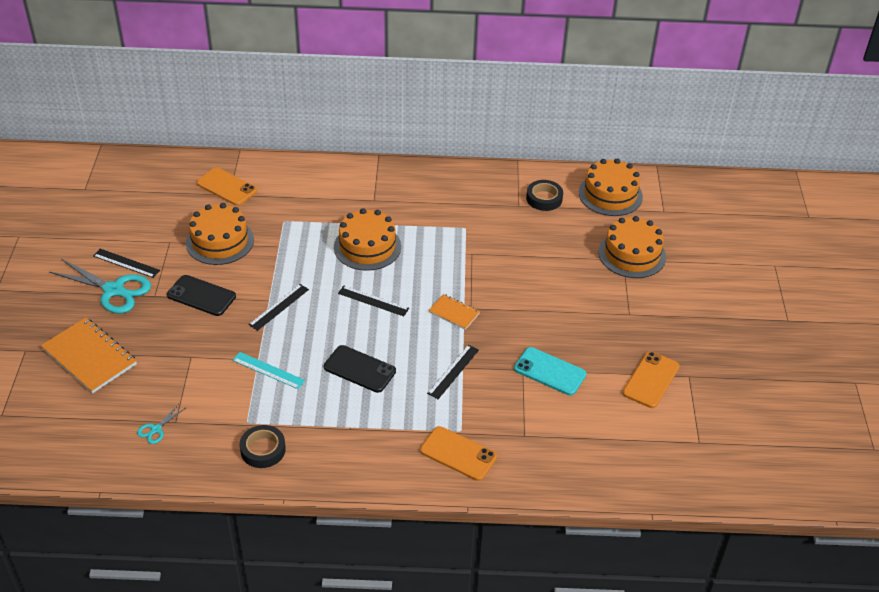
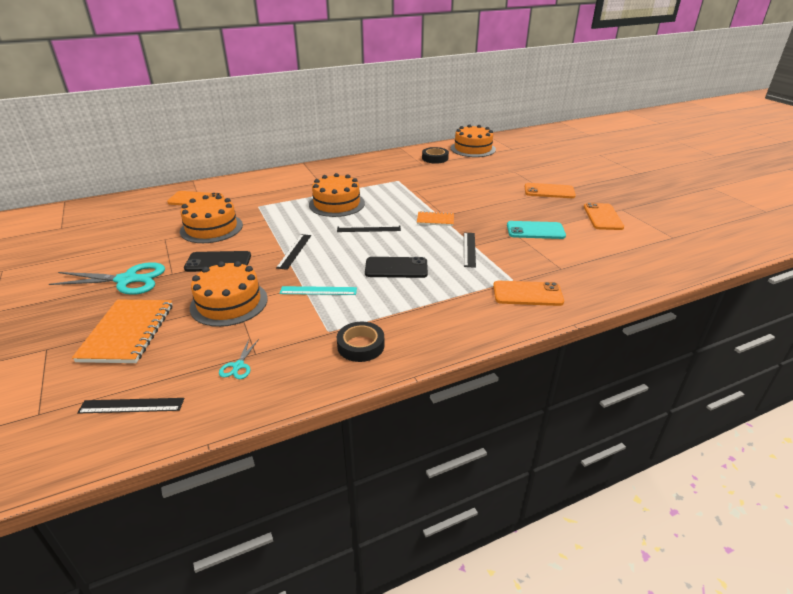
camera: 25 degrees left, 10 degrees down
(90, 357) = (127, 332): orange notebook -> orange notebook turned 75 degrees clockwise
(126, 263) = (130, 260): black ruler -> black ruler (131, 405)
(630, 313) = (549, 191): none -> orange phone
(632, 254) = (516, 168): orange cake -> orange cake (229, 303)

